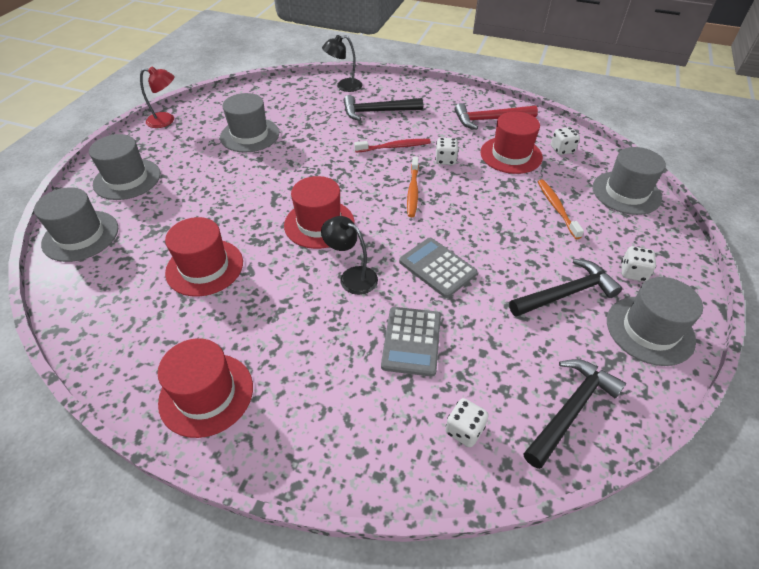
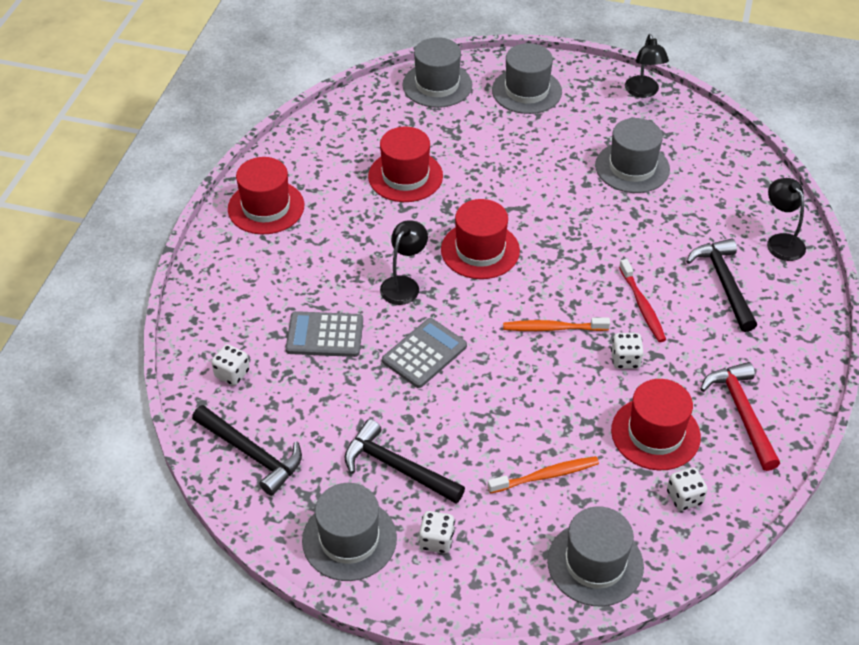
camera: 85 degrees right, 0 degrees up
(166, 120) = (643, 92): red lamp -> black lamp
(566, 293) = (397, 468): black hammer -> black hammer turned 150 degrees clockwise

